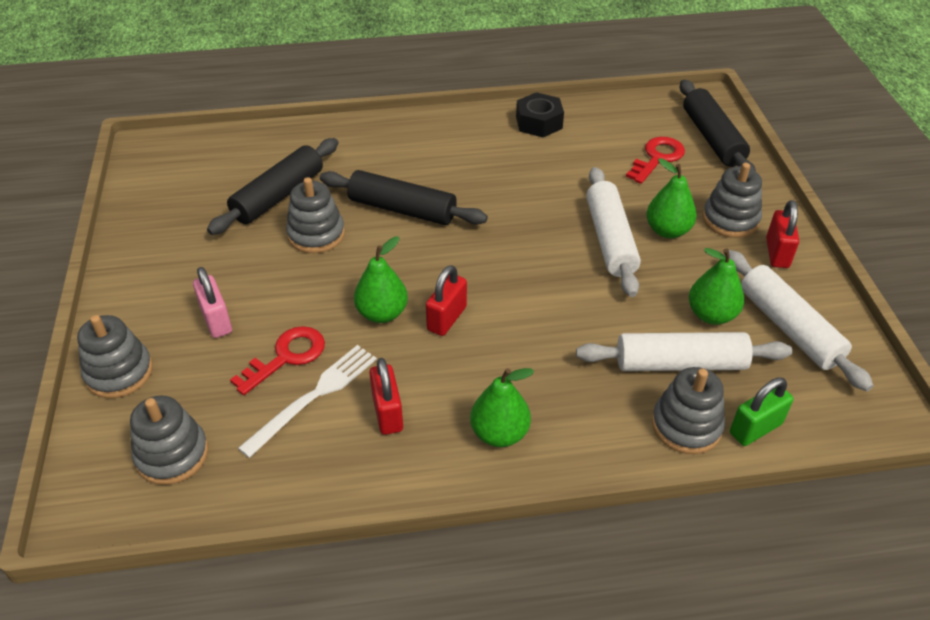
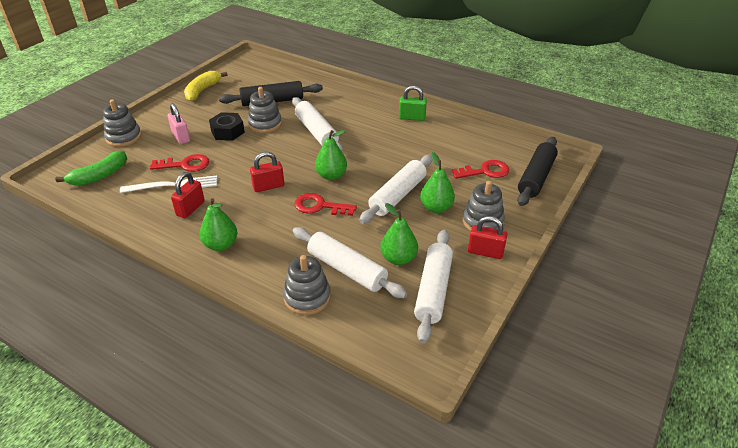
camera: 40 degrees right, 5 degrees down
(143, 232) = (202, 90): none -> yellow banana
(172, 455) = (99, 176): grey stacking toy -> green banana
(216, 320) = (181, 137): pink padlock -> pink padlock turned 45 degrees counterclockwise
(382, 313) = (245, 169): green pear -> green pear (331, 176)
(402, 209) = (316, 132): black rolling pin -> white rolling pin
(539, 122) = (442, 125): black nut -> black nut (228, 132)
(545, 306) = (320, 206): none -> red key
(755, 428) = (339, 322): green padlock -> green padlock (412, 118)
(777, 253) = (485, 252): red padlock -> red padlock turned 60 degrees clockwise

